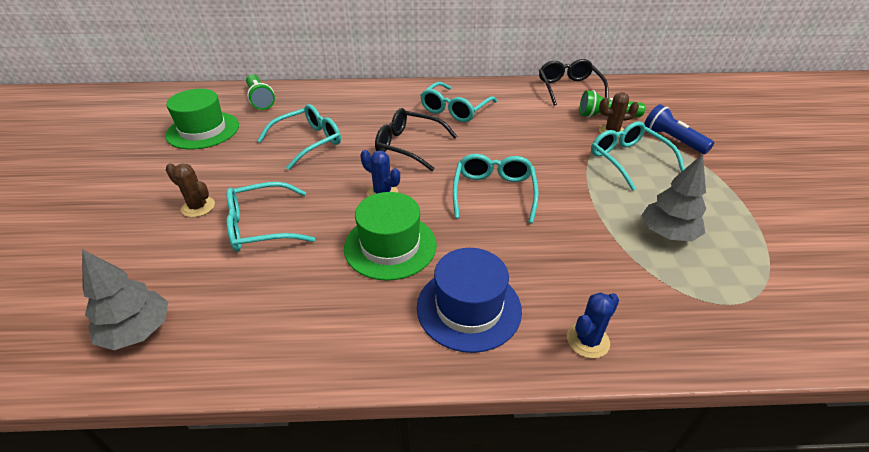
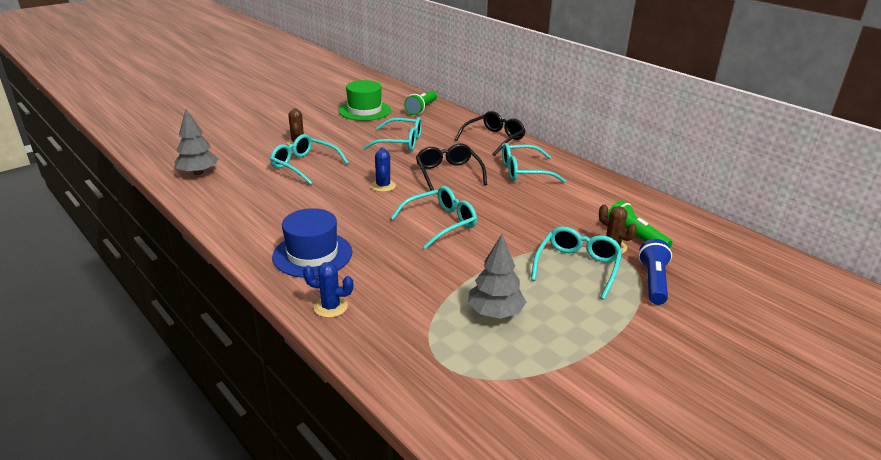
camera: 50 degrees right, 10 degrees down
(390, 246) = (336, 208): green hat -> none
(569, 88) = (650, 205): black glasses -> black glasses (494, 139)

